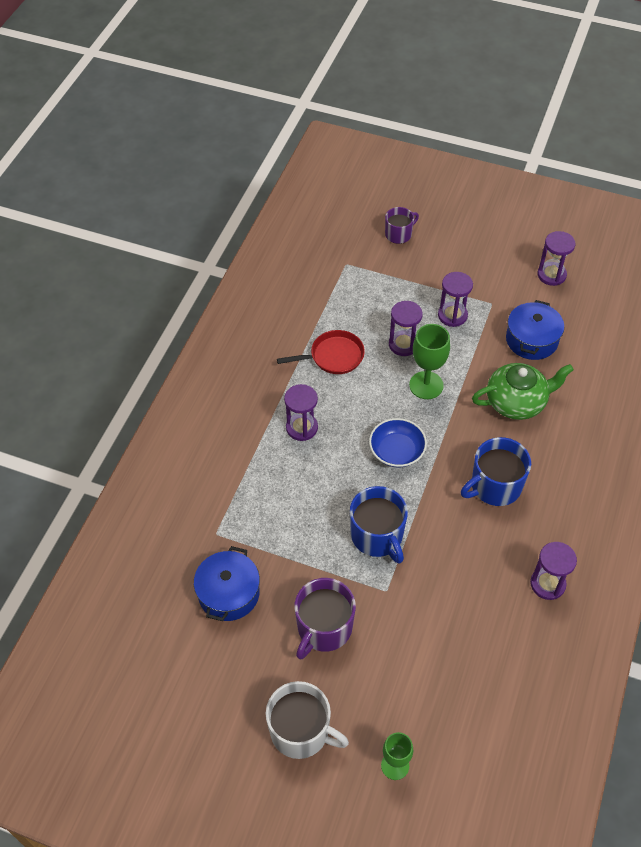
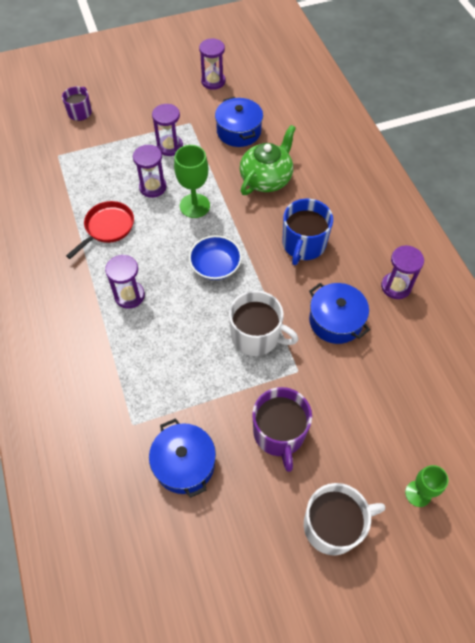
camera: 40 degrees left, 5 degrees up
(377, 536) = (256, 336): blue mug -> white mug
(460, 573) = (335, 321): none -> blue pot

